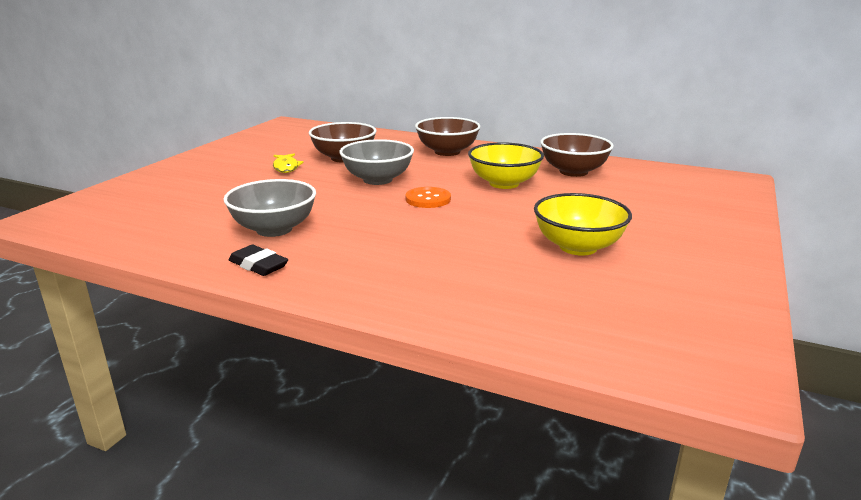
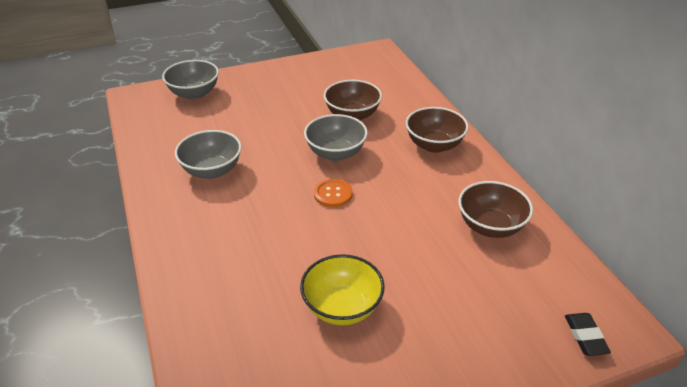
camera: 45 degrees right, 15 degrees up
(131, 194) = (194, 93): none -> grey bowl
(258, 265) = (163, 198): black eraser -> black eraser (585, 336)
(286, 167) = (303, 108): yellow fish -> none
(504, 183) = (411, 208): yellow bowl -> none

